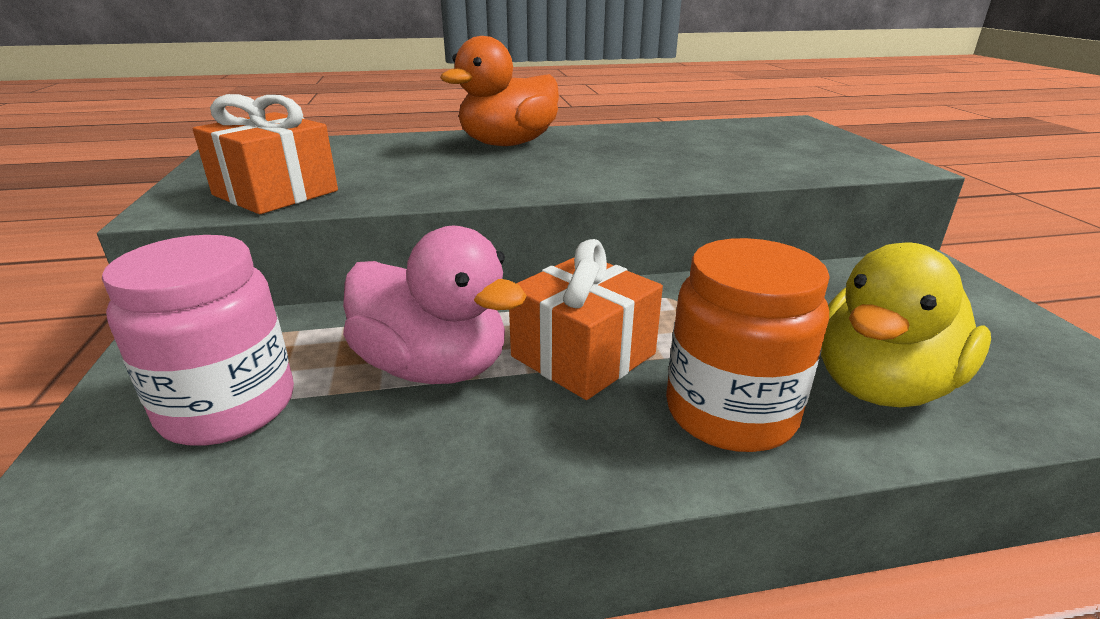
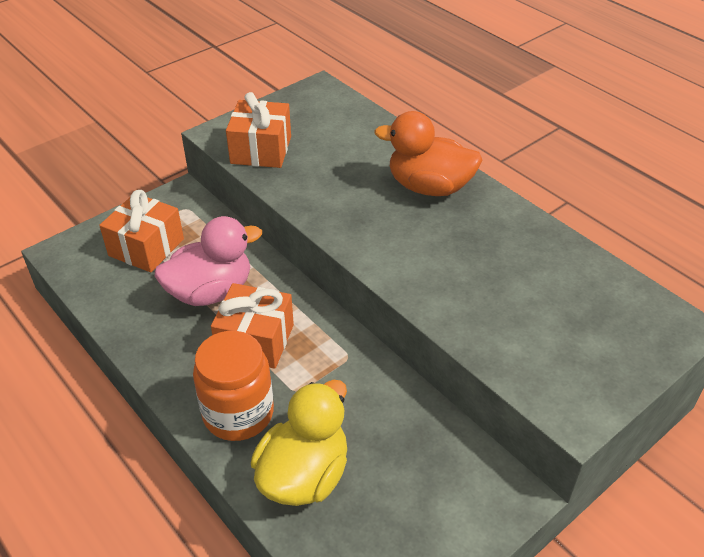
camera: 60 degrees right, 15 degrees up
(228, 407) = (146, 247): pink jar -> orange gift
(433, 367) = (210, 291): pink duck -> pink duck turned 120 degrees counterclockwise
(881, 385) = (304, 475): yellow duck -> yellow duck turned 105 degrees clockwise

